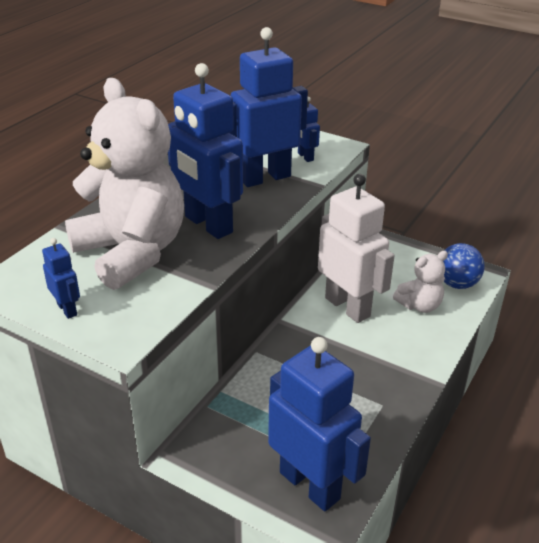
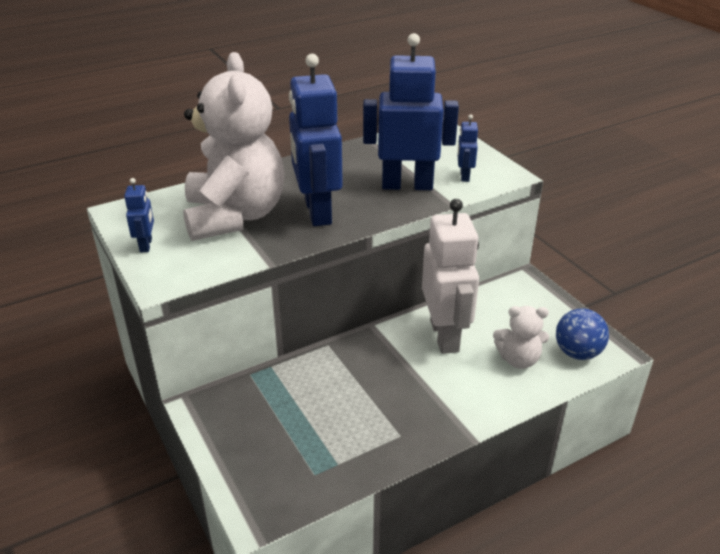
camera: 30 degrees right, 0 degrees up
(310, 485) = (276, 475): blue robot -> none

